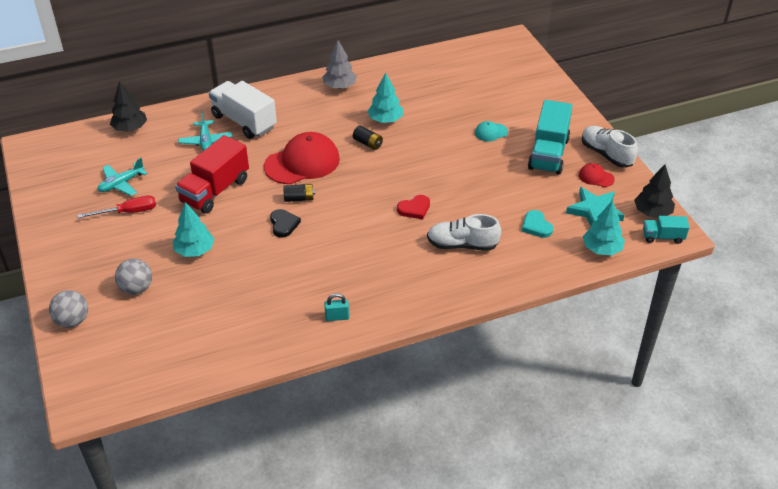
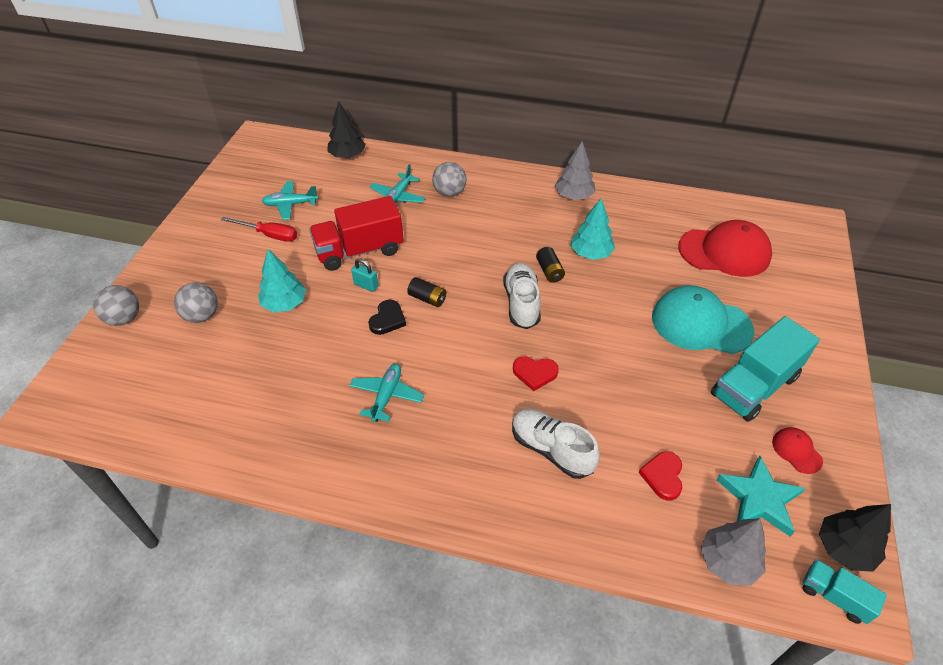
camera: 35 degrees right, 5 degrees up
(244, 122) = (449, 193): white truck -> grey ball
(302, 162) = (465, 261): red cap -> red cap (724, 252)
(330, 268) = (387, 396): none -> turquoise plane
(337, 317) = (341, 459): turquoise padlock -> turquoise padlock (366, 285)
(491, 132) = (701, 324): turquoise cap -> turquoise cap, size x2.20
(536, 226) = (663, 476): turquoise heart -> red heart
(602, 249) = (728, 561): turquoise tree -> grey tree
(606, 154) = (835, 426): white shoe -> white shoe (521, 303)

